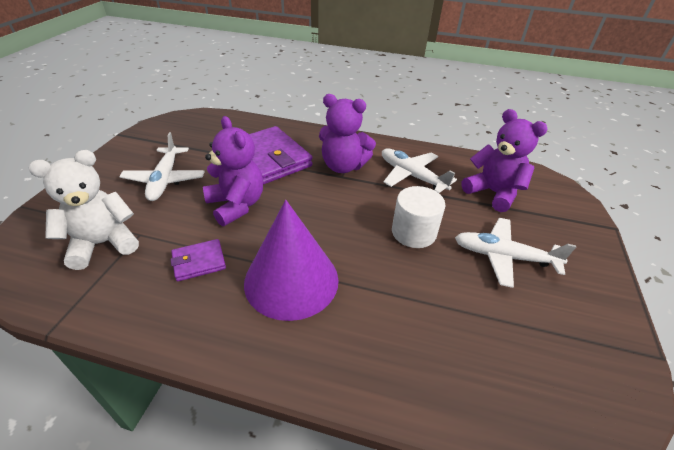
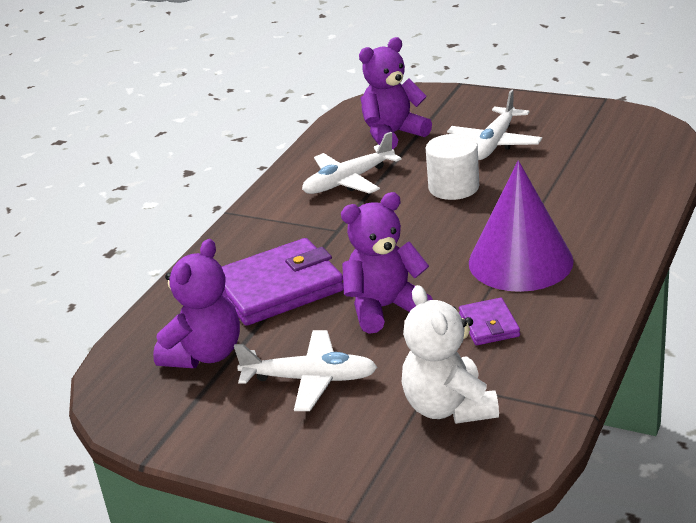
camera: 75 degrees left, 10 degrees down
(343, 166) = (314, 228): purple teddy bear -> purple teddy bear (204, 354)

